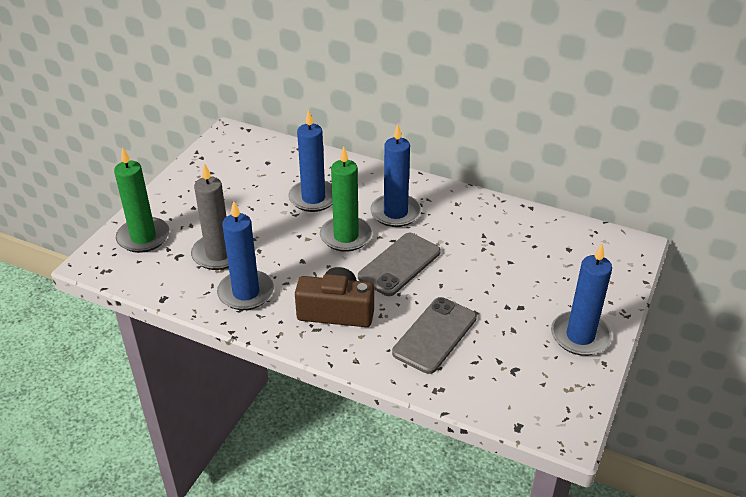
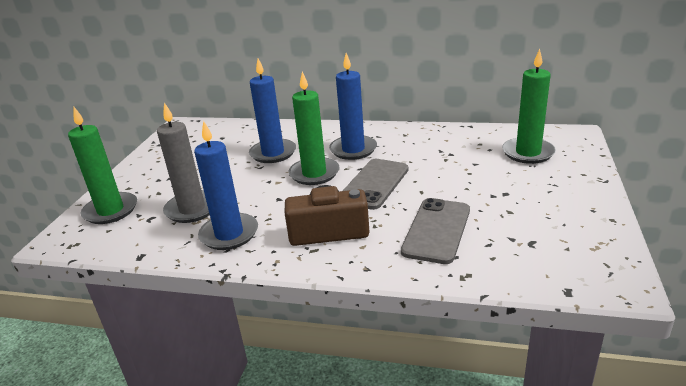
camera: 10 degrees left, 10 degrees down
(570, 260) = (528, 153): none -> green candle
(580, 336) = (575, 204): blue candle -> none

